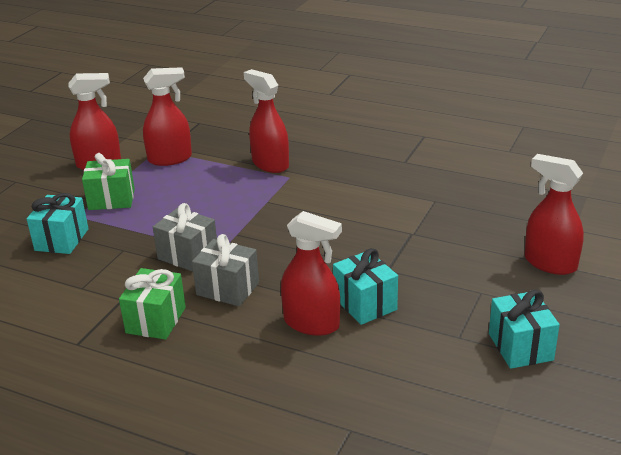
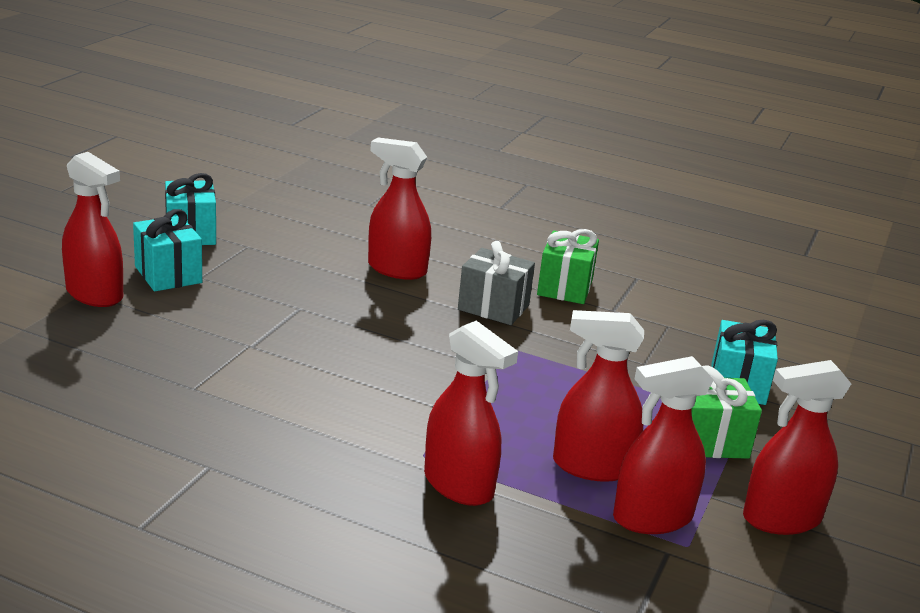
camera: 175 degrees right, 5 degrees down
(188, 255) = (554, 347): grey gift -> none
(192, 179) = (591, 466): none -> red spray bottle
(365, 304) = (336, 279): turquoise gift -> turquoise gift (168, 274)

